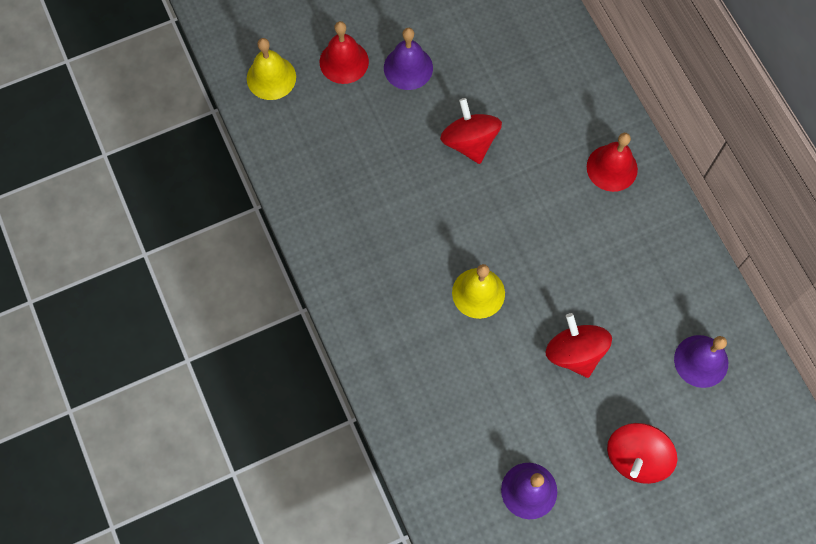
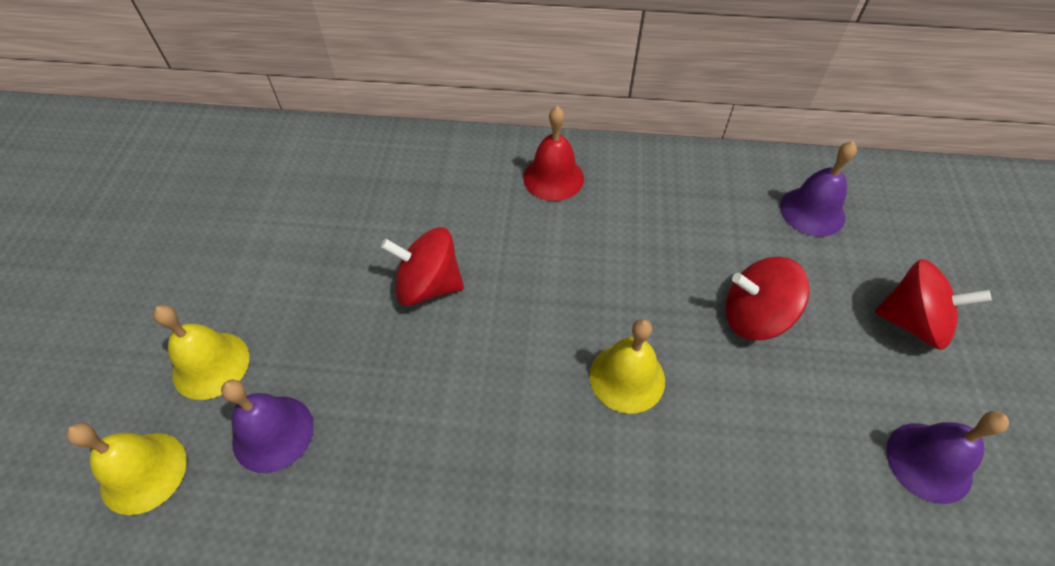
camera: 60 degrees left, 15 degrees down
(344, 61) = (211, 365): red bell -> yellow bell
(408, 67) = (285, 298): purple bell -> purple bell (273, 433)
(636, 457) = (912, 322): red spinning top -> red spinning top turned 45 degrees counterclockwise

